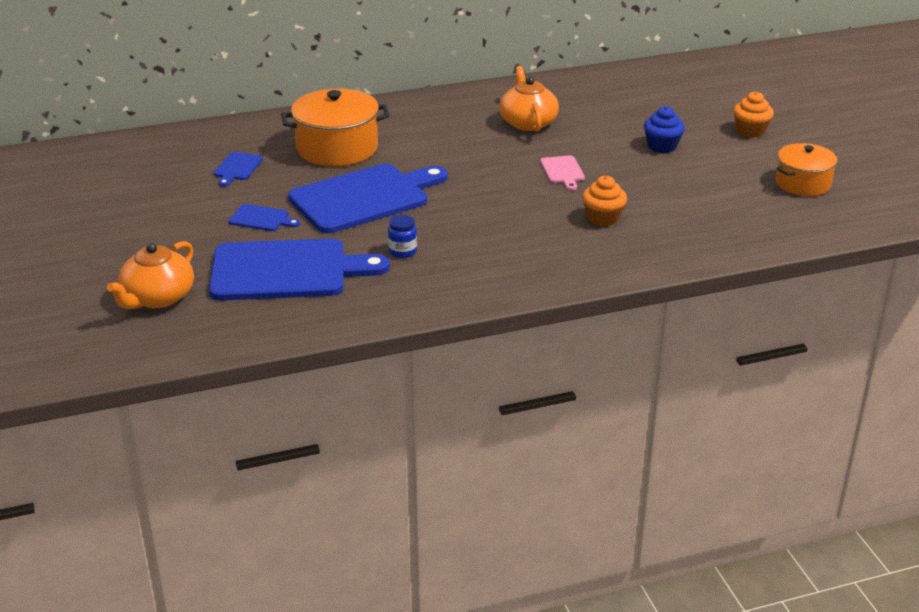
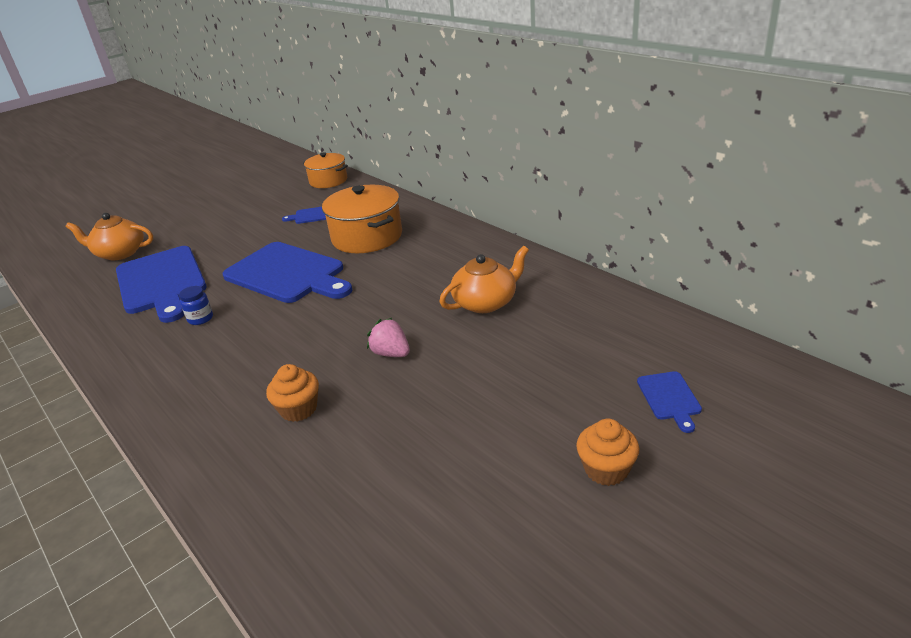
camera: 70 degrees right, 0 degrees up
(261, 219) = (238, 248): blue cutting board -> blue cutting board (669, 398)
(563, 171) = (391, 353): pink cutting board -> pink strawberry
(662, 146) = (499, 403): blue cupcake -> none
(803, 183) = (478, 569): orange pot -> orange pot (328, 181)

